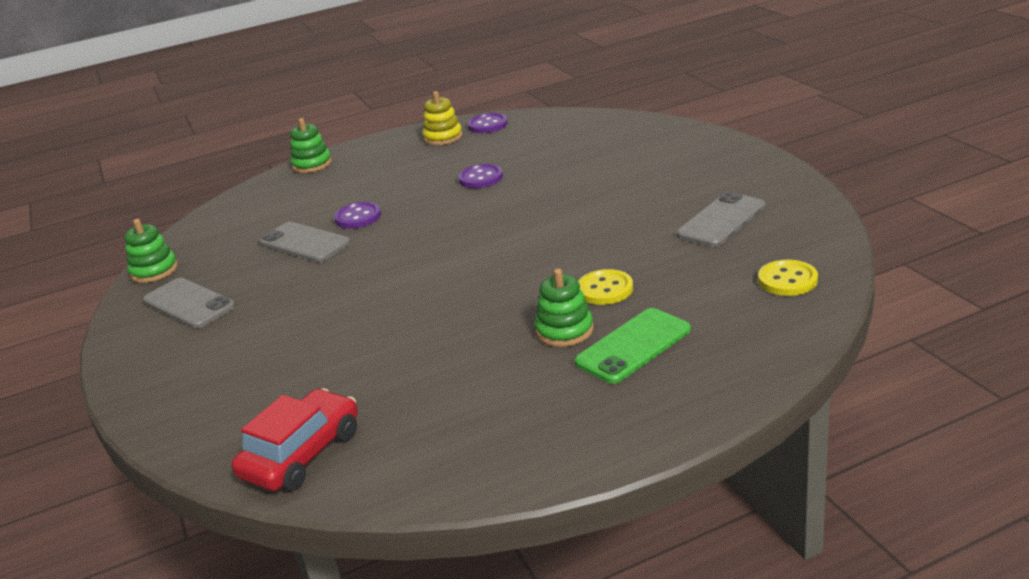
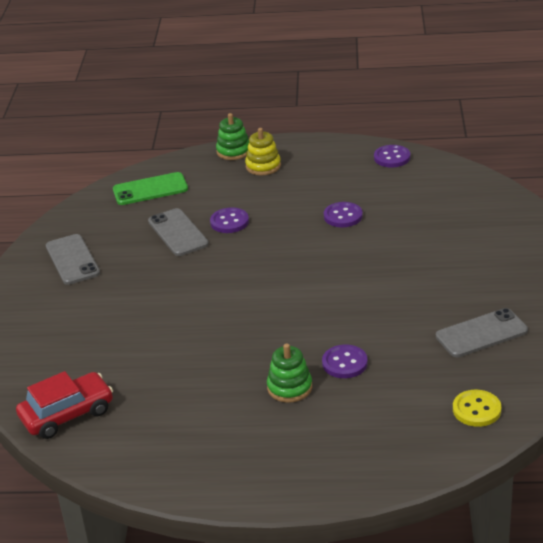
camera: 25 degrees right, 5 degrees up
(154, 271) = (67, 219): green stacking toy -> none
(443, 137) = (348, 158): yellow stacking toy -> yellow stacking toy (263, 166)
(605, 289) = (344, 363): yellow button -> purple button
(633, 346) = (323, 420): green phone -> green phone (150, 189)

